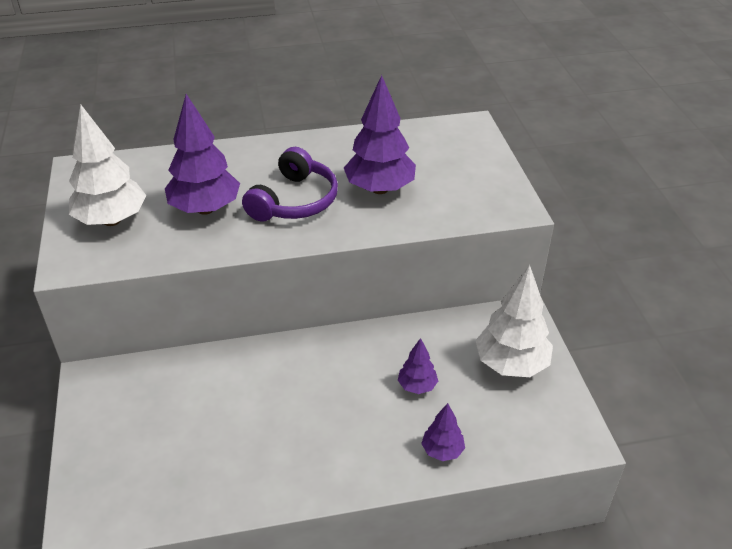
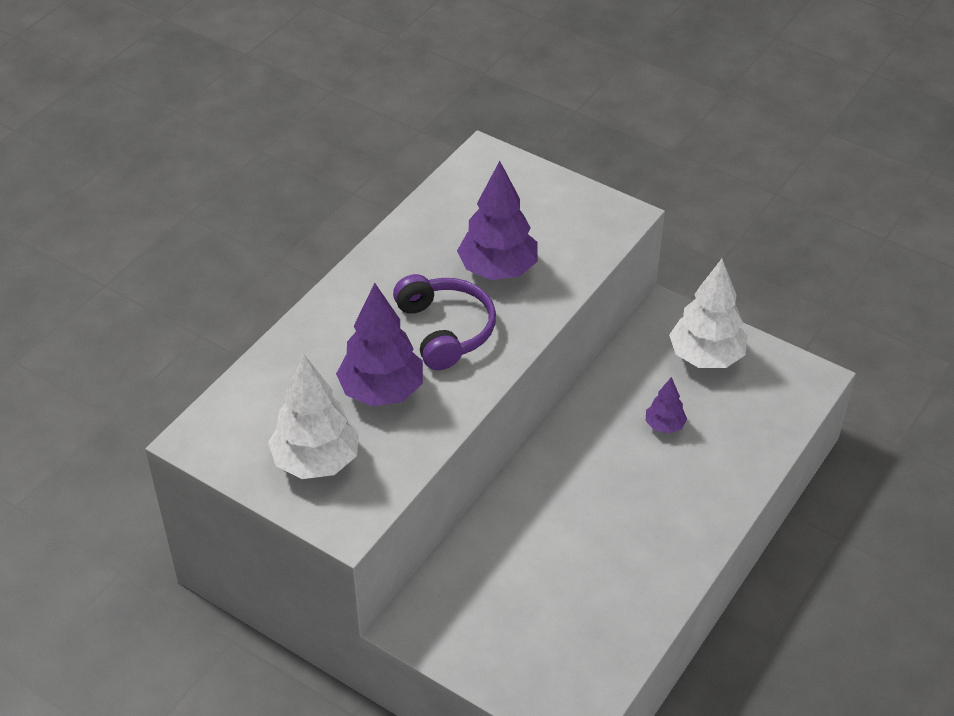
camera: 45 degrees left, 5 degrees up
(442, 451) = (740, 458): purple tree -> none

